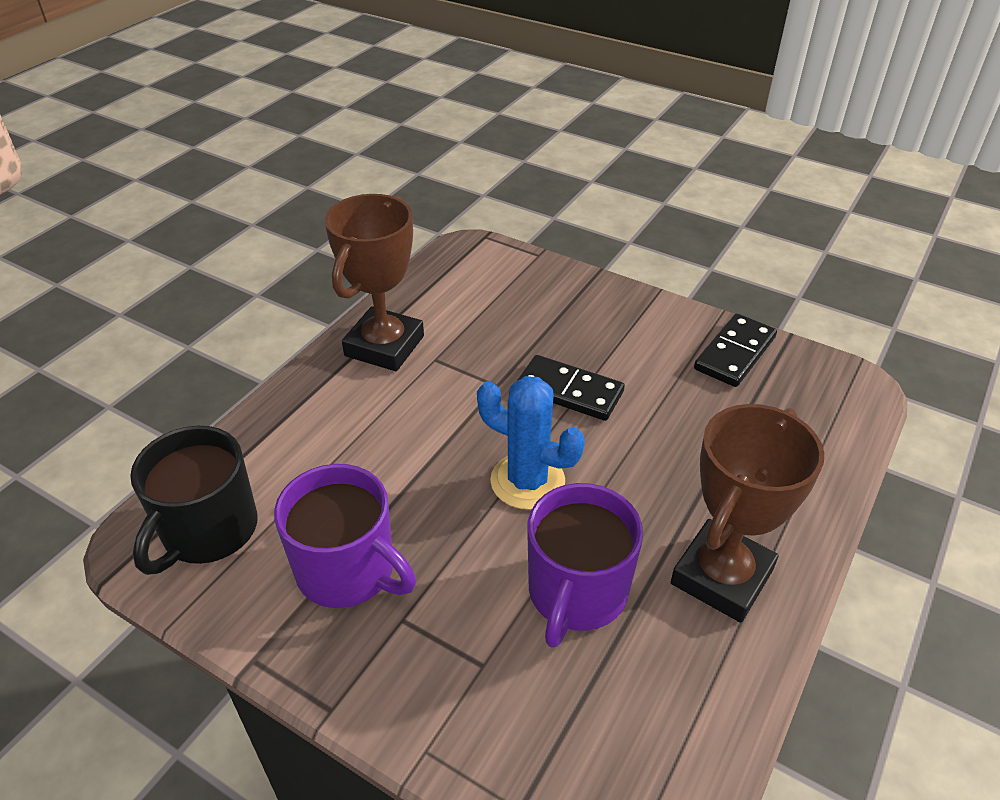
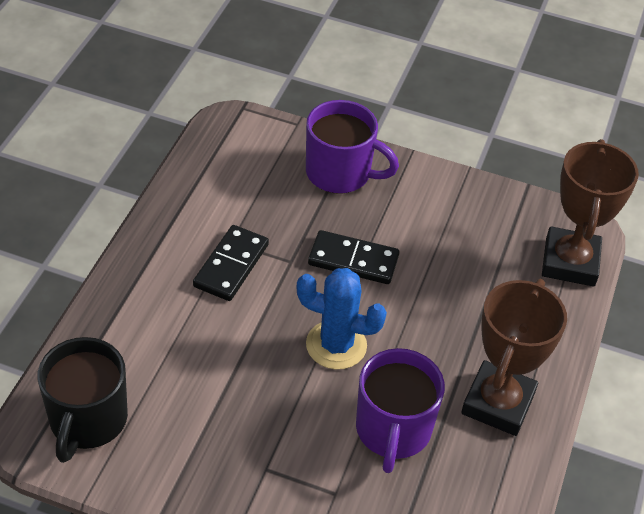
camera: 15 degrees left, 5 degrees up
(348, 571) = (213, 437): purple mug -> purple mug (340, 173)
(384, 346) = (182, 234): brown trophy -> brown trophy (570, 262)
(735, 353) = (484, 209): black domino -> black domino (231, 265)

